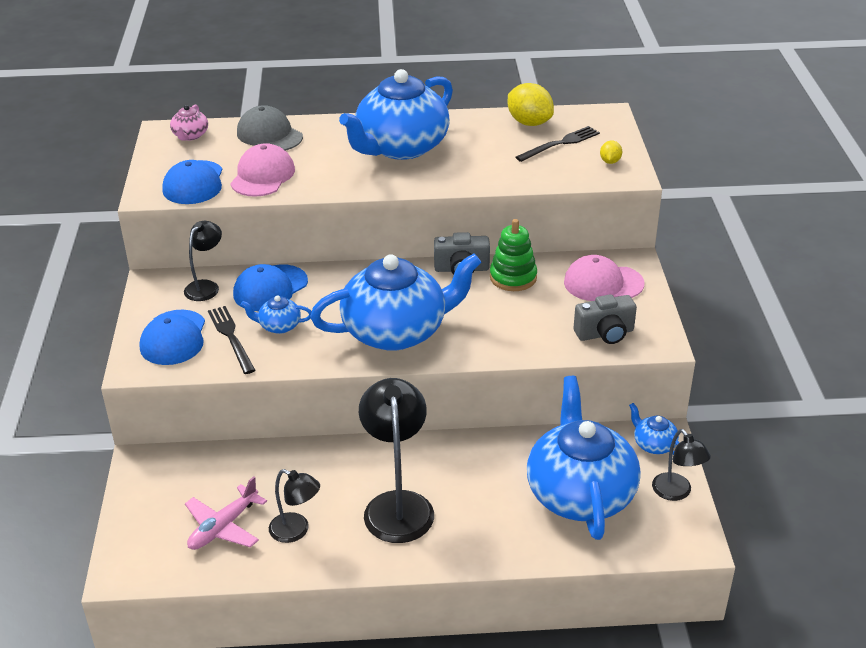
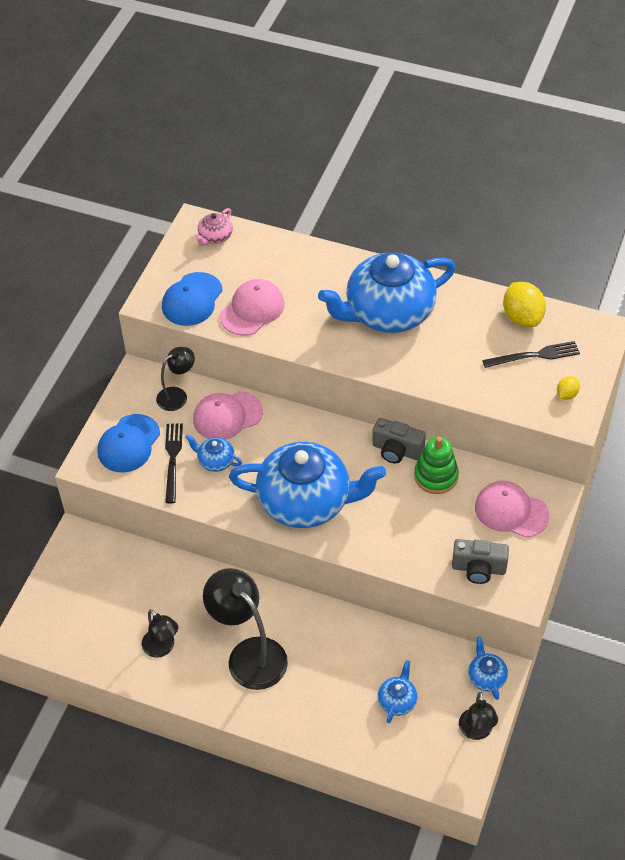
camera: 25 degrees right, 15 degrees up
(223, 527) = (111, 623): pink plane -> none
(269, 135) = (282, 258): grey cap -> none
(270, 288) = (227, 416): blue cap -> pink cap
(397, 505) = (249, 654): black lamp -> black lamp turned 60 degrees counterclockwise
(580, 493) = (397, 700): blue teapot -> blue teapot, size x0.41

